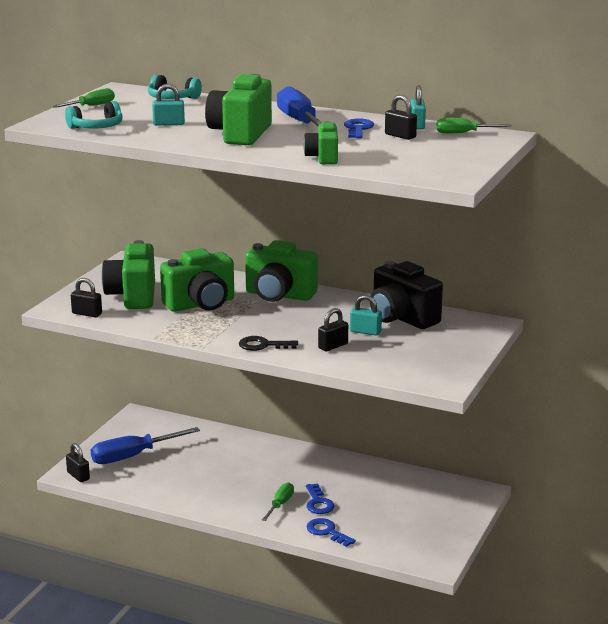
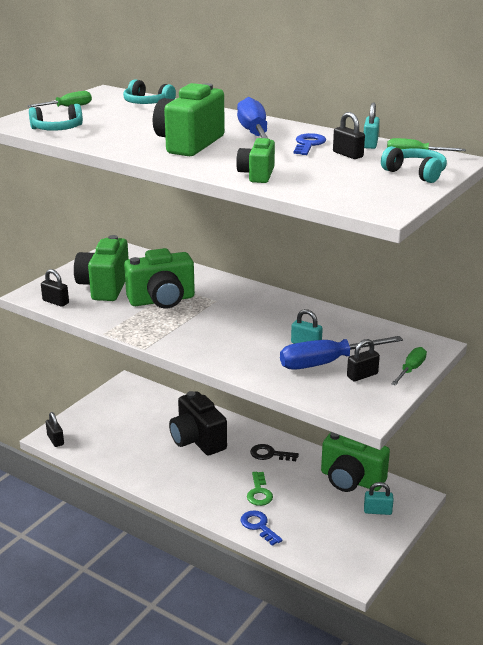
camera: 10 degrees right, 5 degrees up
(133, 456) = (109, 424): blue screwdriver -> blue screwdriver (326, 363)
(169, 124) = (127, 129): turquoise padlock -> turquoise padlock (377, 511)
(263, 345) = (202, 351): black key -> black key (269, 454)
(279, 295) = (237, 296): green camera -> green camera (351, 480)
(280, 504) = (224, 490): green screwdriver -> green screwdriver (411, 369)
(318, 503) = (259, 492): blue key -> green key
(333, 346) = (269, 358): black padlock -> black padlock (362, 375)
(401, 318) = (346, 332): black camera -> black camera (197, 440)
(470, 148) = (415, 173): none -> turquoise headphones

